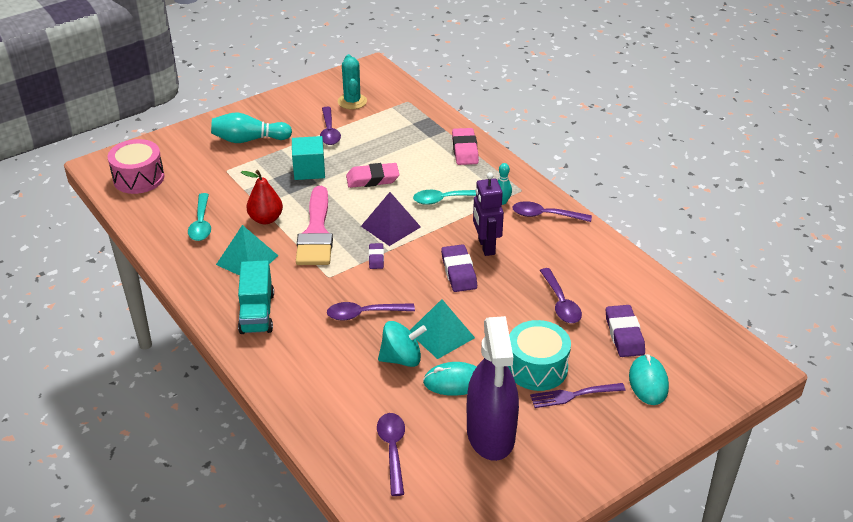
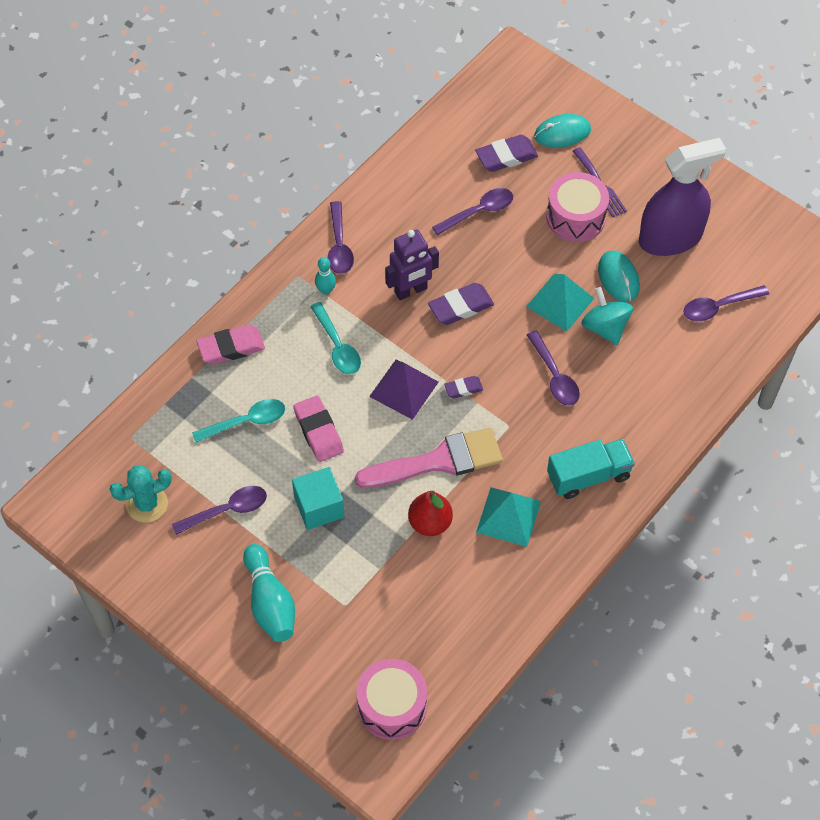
camera: 105 degrees left, 20 degrees up
(201, 224) = (460, 591): turquoise spoon -> turquoise spoon (246, 421)
(537, 368) = (575, 217): turquoise drum -> pink drum

